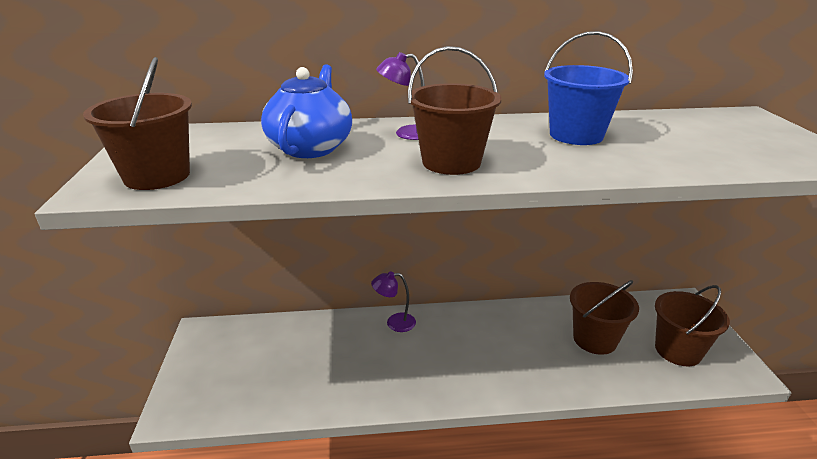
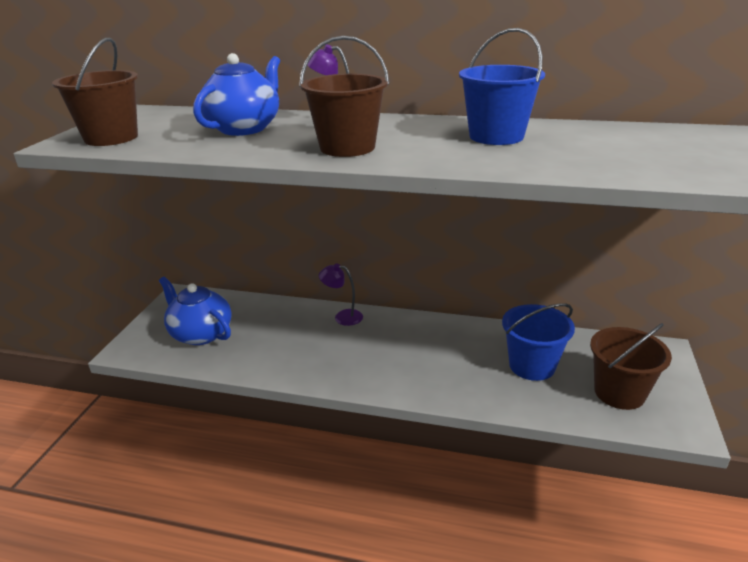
camera: 20 degrees right, 0 degrees up
(251, 374) = (200, 334): none -> blue teapot
(594, 339) = (532, 365): brown bucket -> blue bucket

